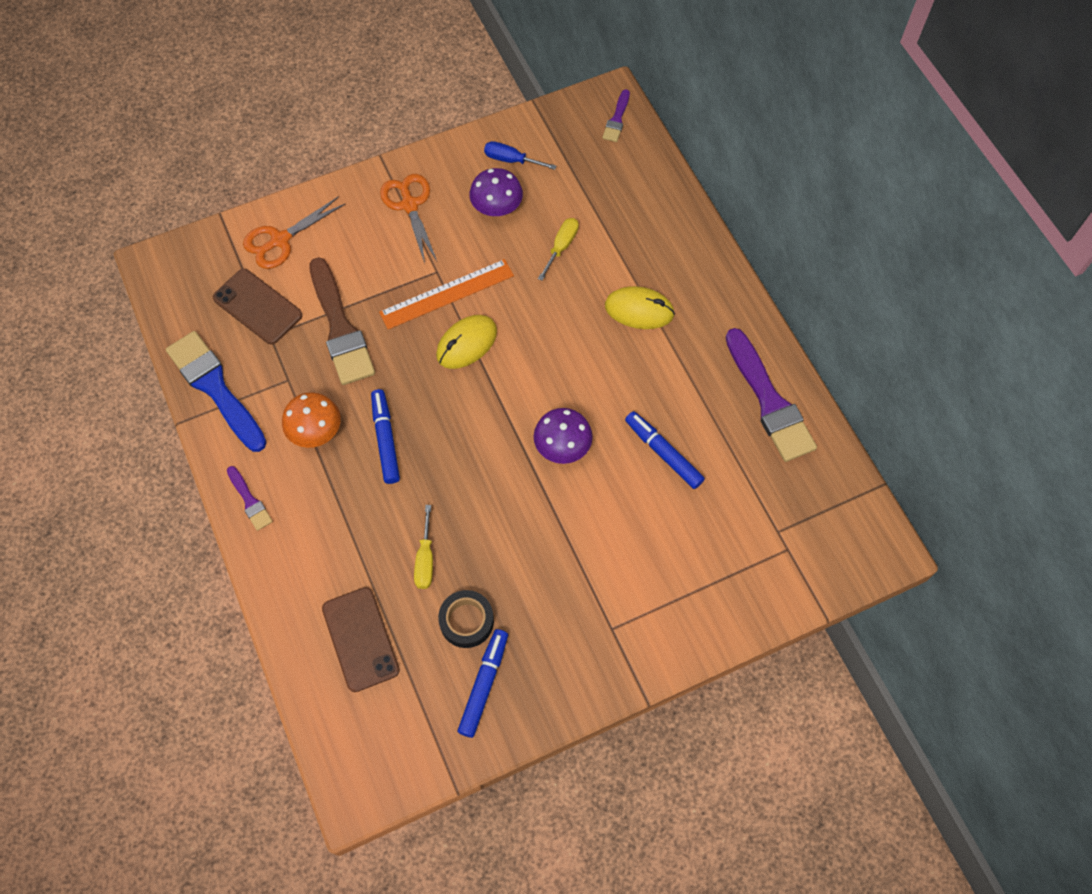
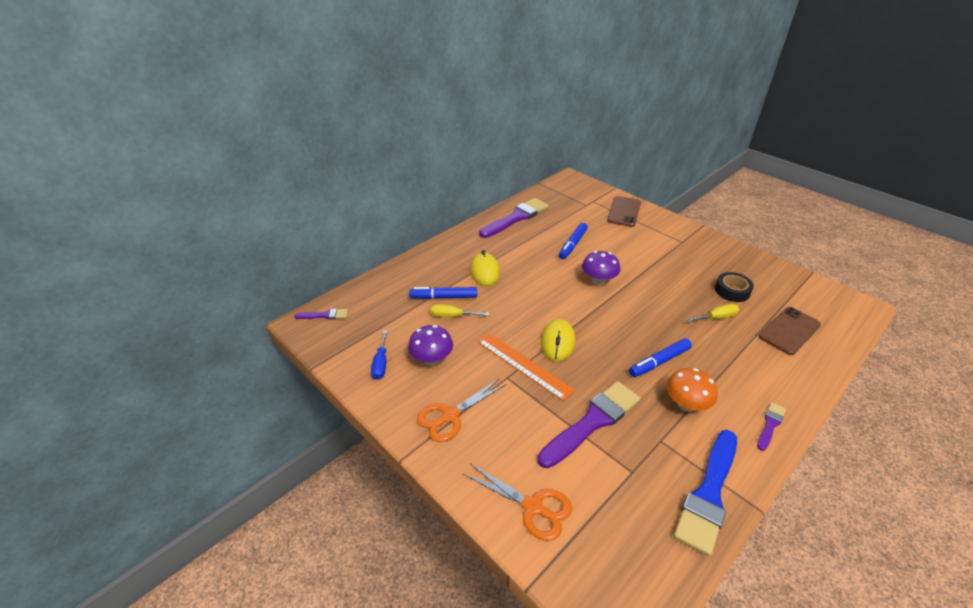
camera: 110 degrees left, 25 degrees down
(257, 307) = (612, 495): brown phone -> brown phone (624, 212)
(340, 328) = (592, 422): brown brush -> purple brush
(466, 343) = (557, 342): yellow mouse -> yellow mouse turned 75 degrees clockwise
(484, 684) = (756, 276): blue marker -> blue marker (444, 297)

